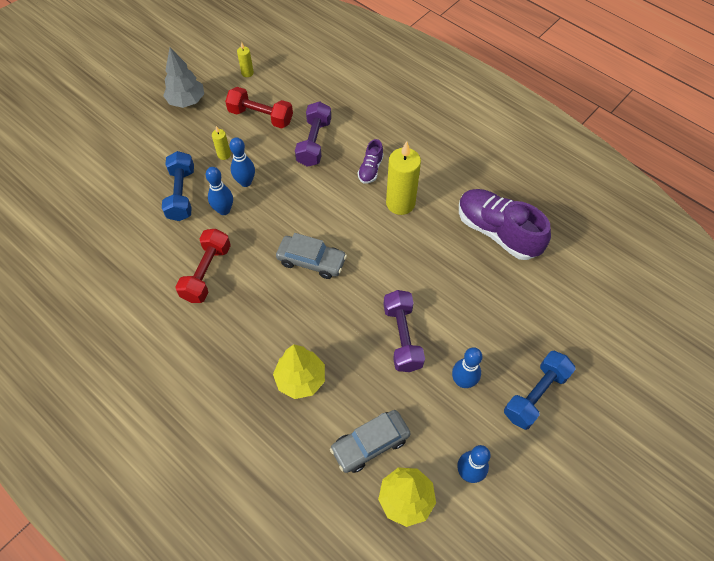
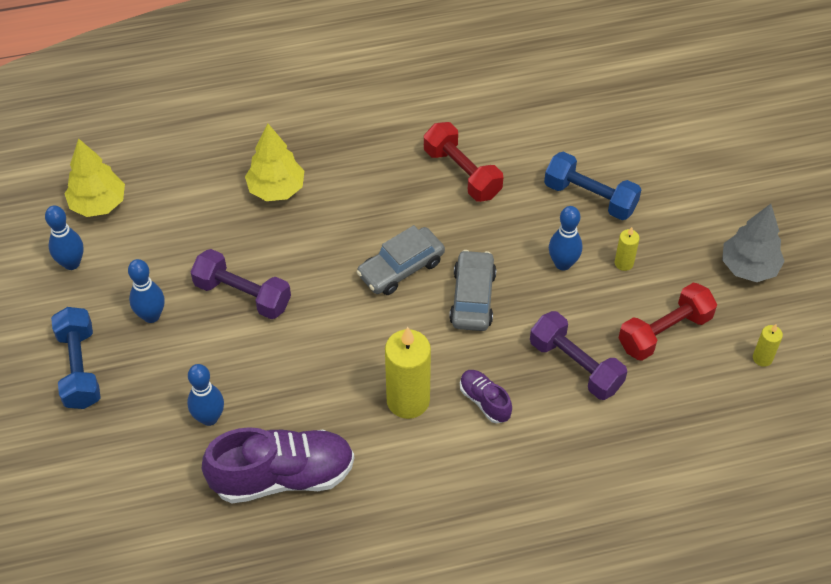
camera: 125 degrees right, 5 degrees down
(224, 210) = (536, 224): blue bowling pin -> blue bowling pin (209, 418)
(370, 444) = (167, 207): grey car -> grey car (473, 298)

